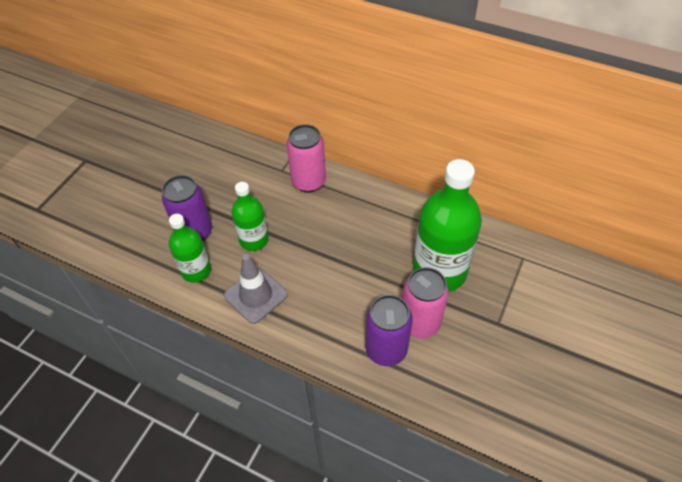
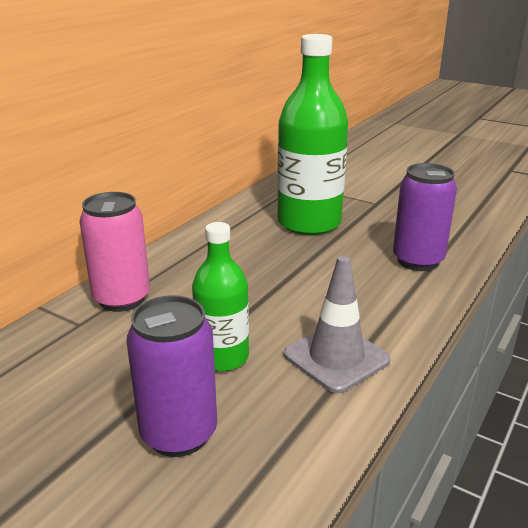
camera: 85 degrees left, 25 degrees down
(196, 270) = (276, 430): green bottle -> none
(420, 323) = (379, 239): pink can -> none

